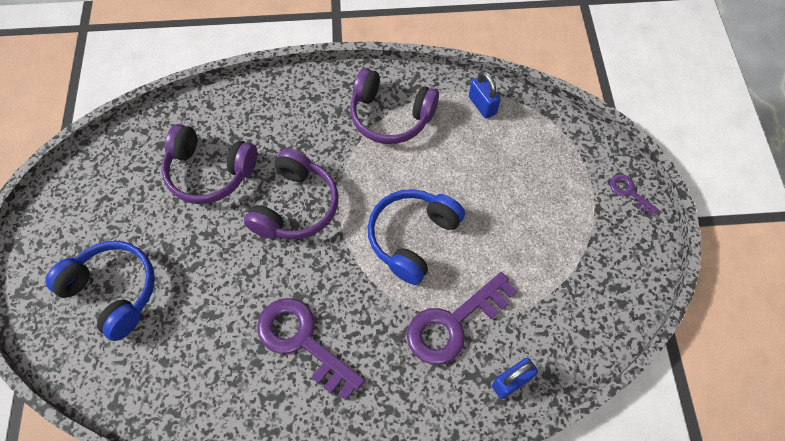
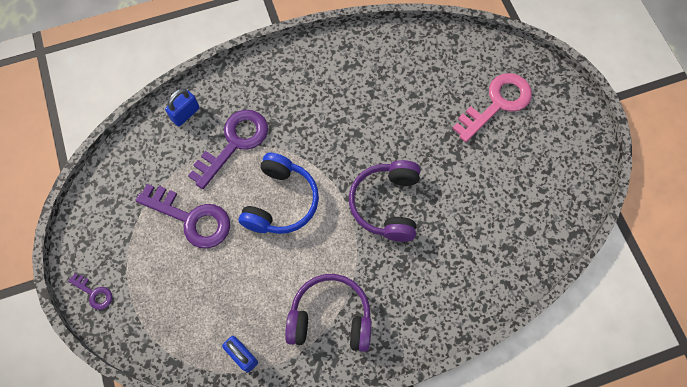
camera: 165 degrees right, 5 degrees up
(113, 291) = (497, 103): blue headphones -> pink key
(209, 172) = (473, 216): purple headphones -> none
(302, 341) = (343, 104): purple key -> purple key (191, 218)

